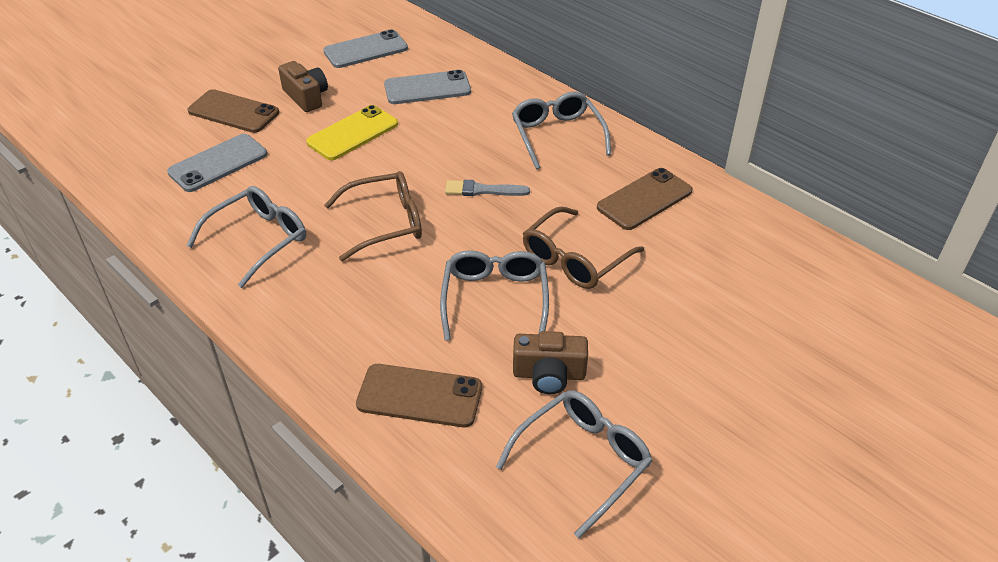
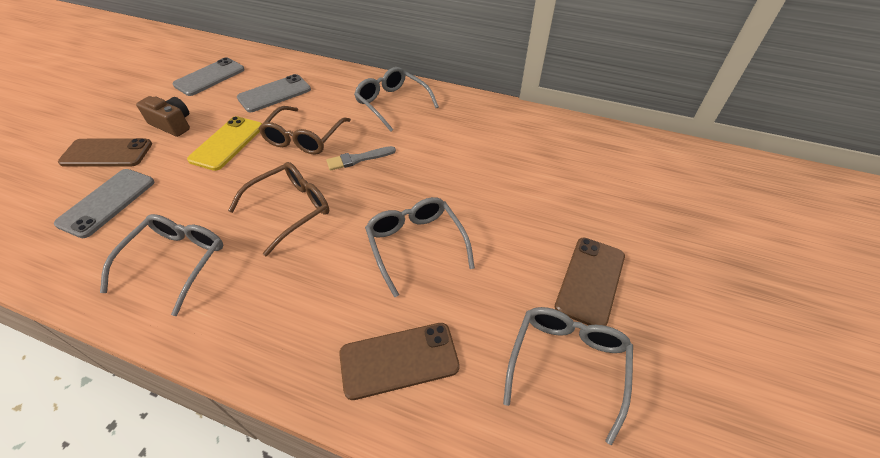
camera: 25 degrees left, 5 degrees up
(549, 374) = (495, 295): brown camera -> none
(574, 259) = (458, 192): brown glasses -> brown glasses (304, 138)
(644, 199) = (480, 132): brown phone -> brown phone (590, 281)

